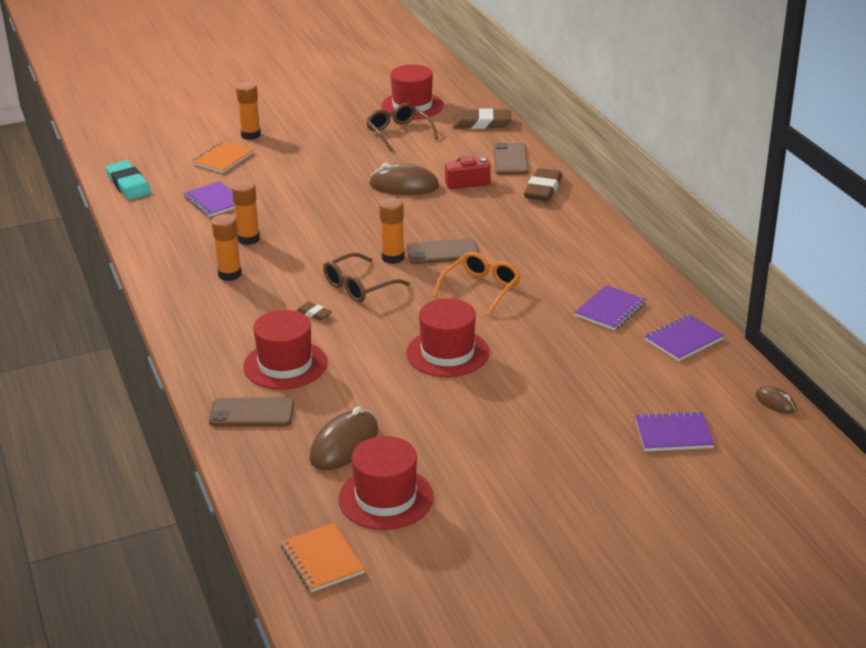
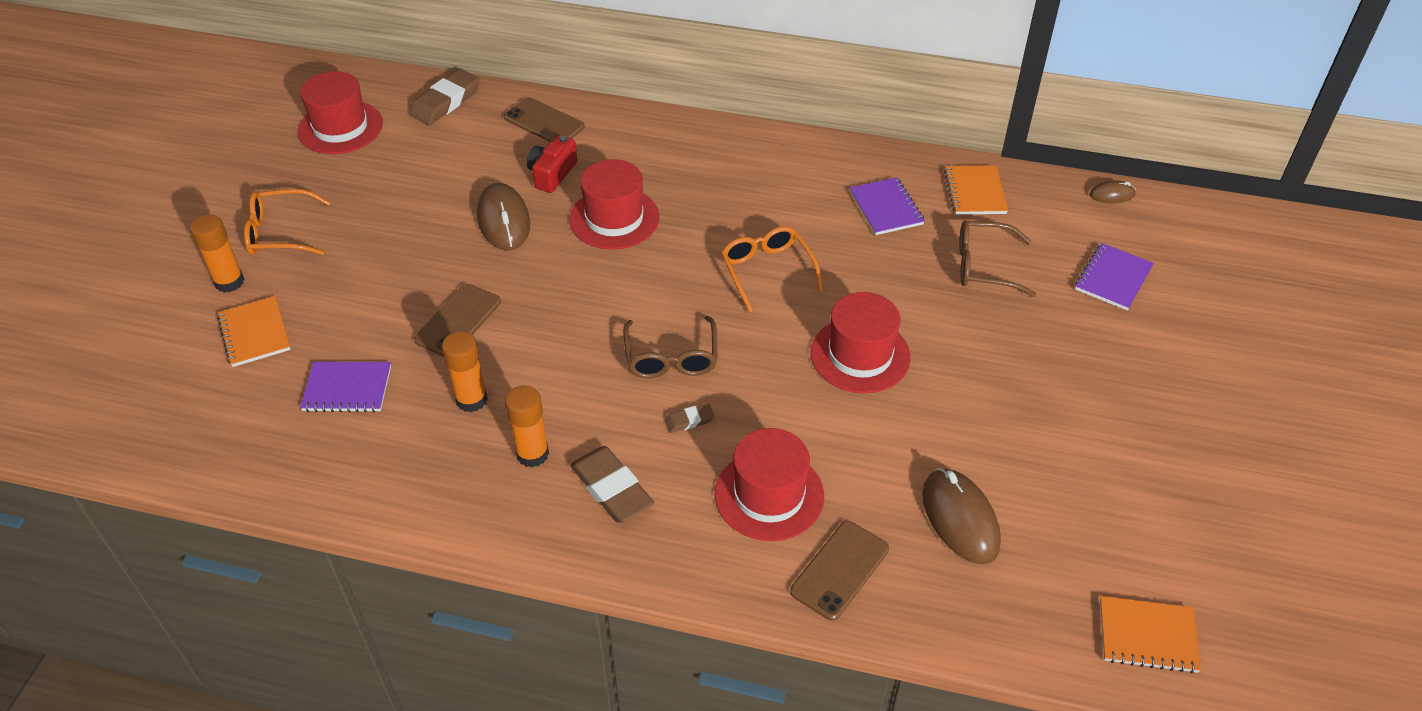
camera: 55 degrees left, 15 degrees up
(128, 185) = (204, 451): turquoise eraser -> none
(304, 130) = (280, 233): none -> orange glasses
(386, 498) = (1076, 531): red hat -> red hat (614, 218)
(393, 257) = (640, 303): orange glue stick -> none
(398, 133) = (387, 167): brown glasses -> brown glasses (984, 266)
(404, 186) = (504, 220): brown mouse -> brown mouse turned 60 degrees counterclockwise
(442, 252) = (669, 262): brown phone -> brown phone (458, 321)
(543, 189) = (627, 133): brown eraser -> brown eraser (611, 489)
(683, 340) = (975, 192): purple notebook -> orange notebook

